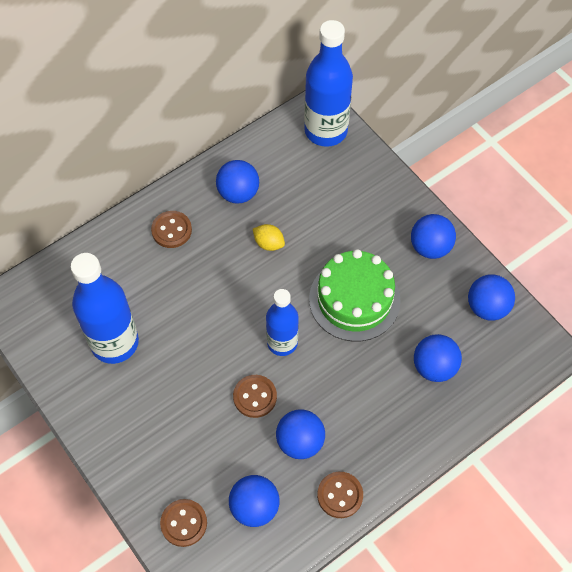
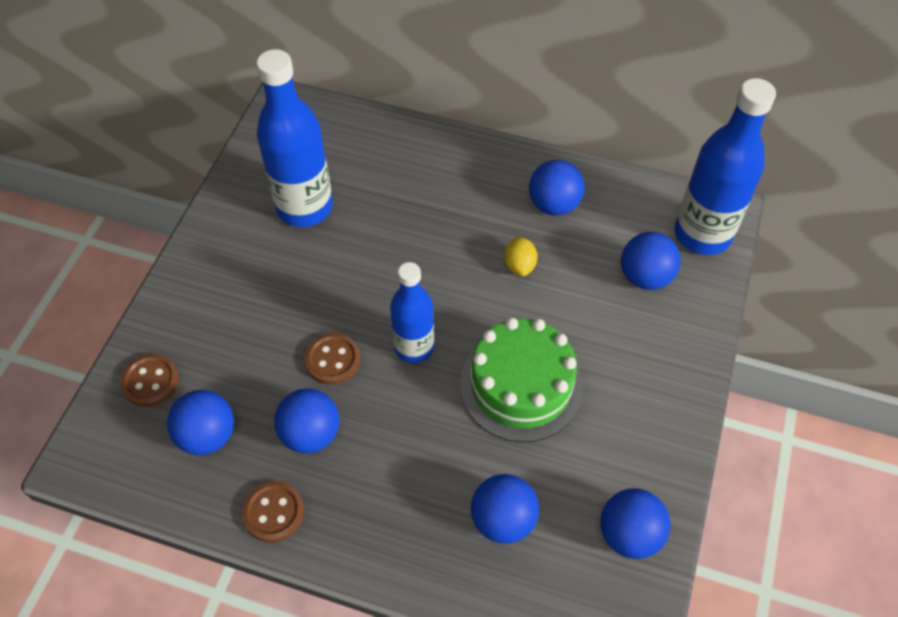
camera: 55 degrees right, 5 degrees down
(171, 230) = (462, 177): brown button -> none
(430, 247) = (654, 423): blue ball -> blue ball (645, 277)

